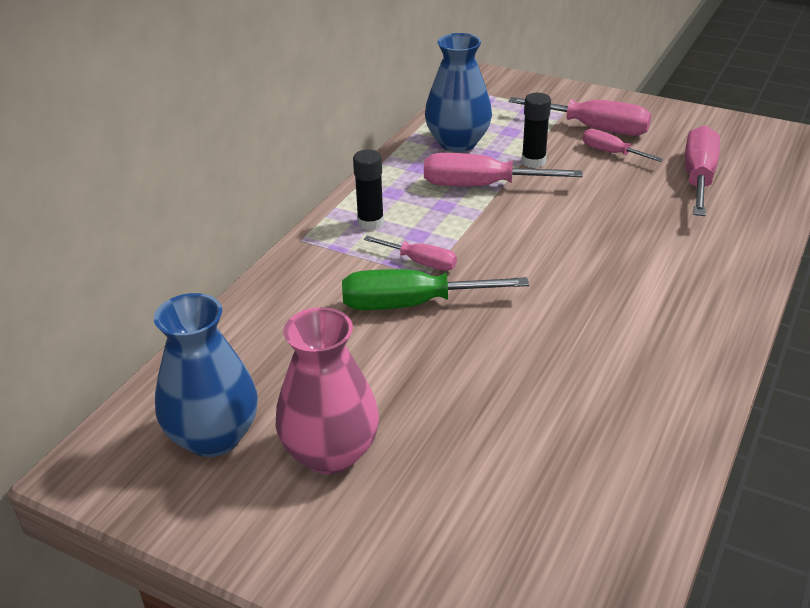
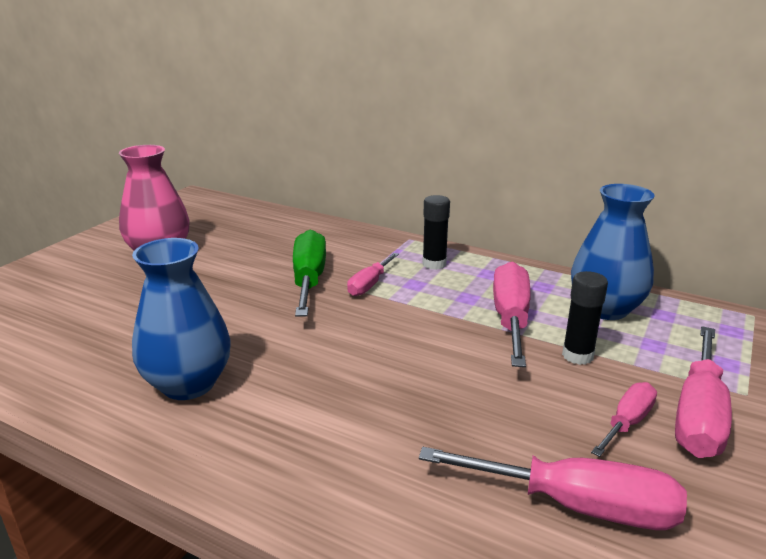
camera: 90 degrees right, 10 degrees down
(214, 437) = (197, 222): blue vase -> blue vase (188, 384)

